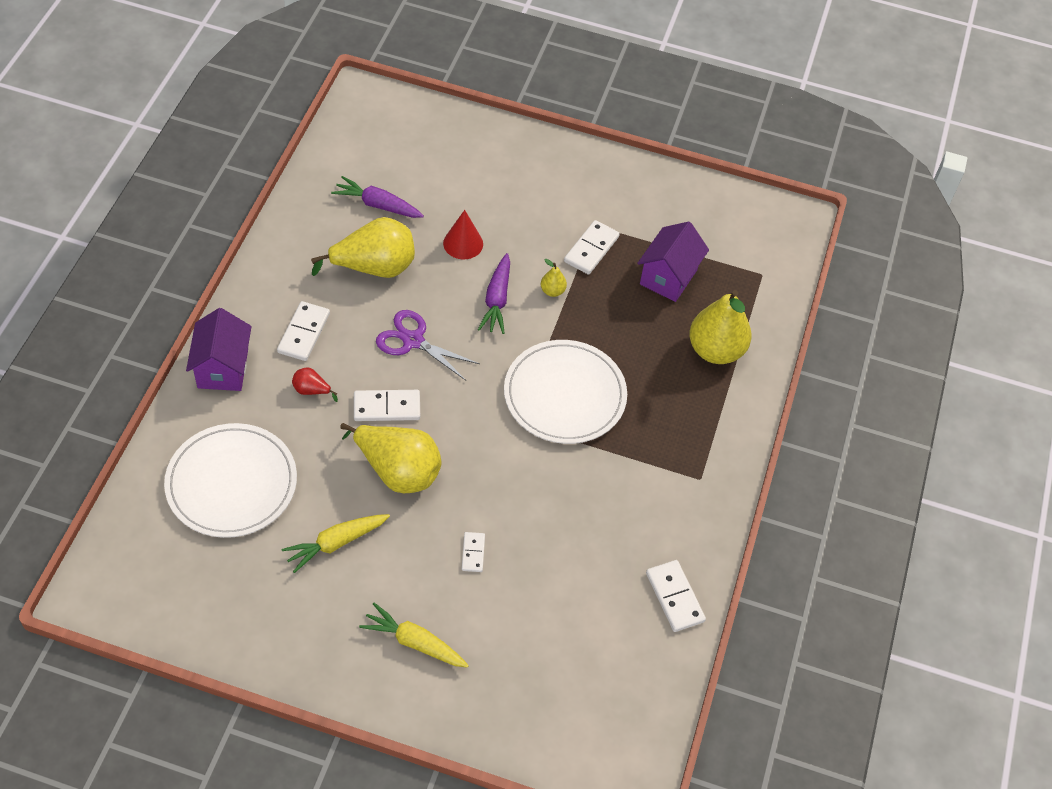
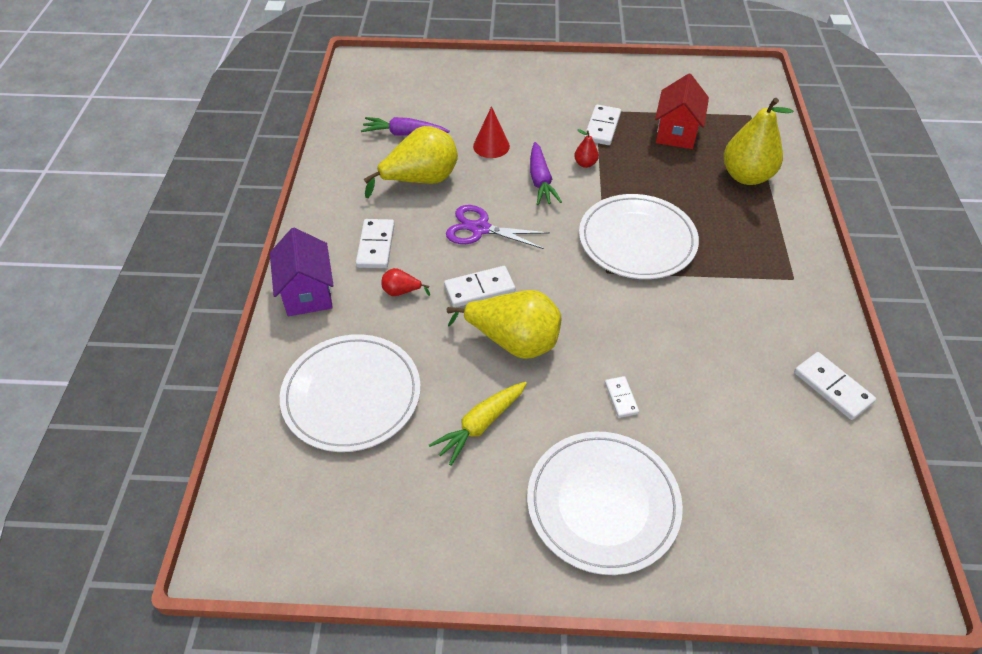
camera: 10 degrees left, 5 degrees down
(414, 642) = (603, 503): yellow carrot -> white plate
(552, 291) = (585, 164): yellow pear -> red pear
(668, 277) = (676, 133): purple house -> red house

